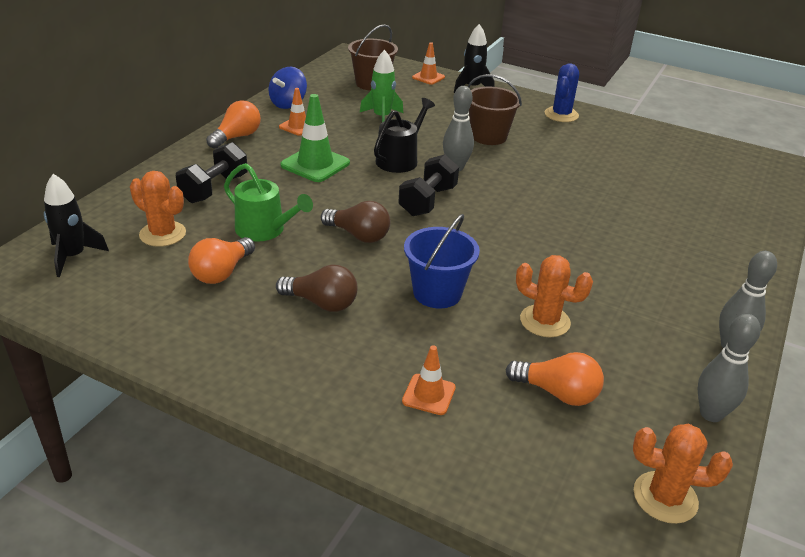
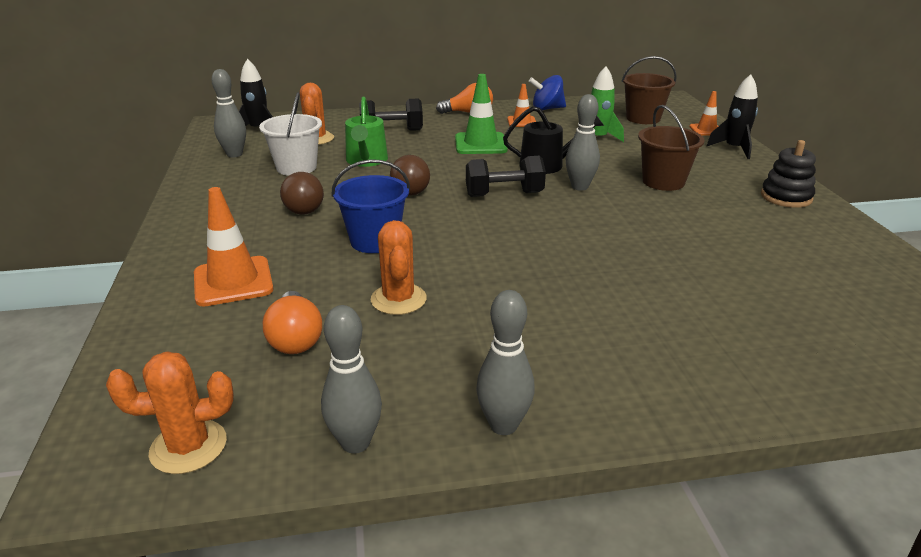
camera: 55 degrees right, 5 degrees down
(123, 296) = (234, 154): none -> grey bowling pin
(222, 272) = (296, 167): orange light bulb -> white bucket
(429, 394) = (233, 281): orange traffic cone -> orange traffic cone, size x1.69
(561, 115) = (786, 197): blue cactus -> black stacking toy
(665, 497) = (188, 447): orange cactus -> orange cactus turned 75 degrees counterclockwise

